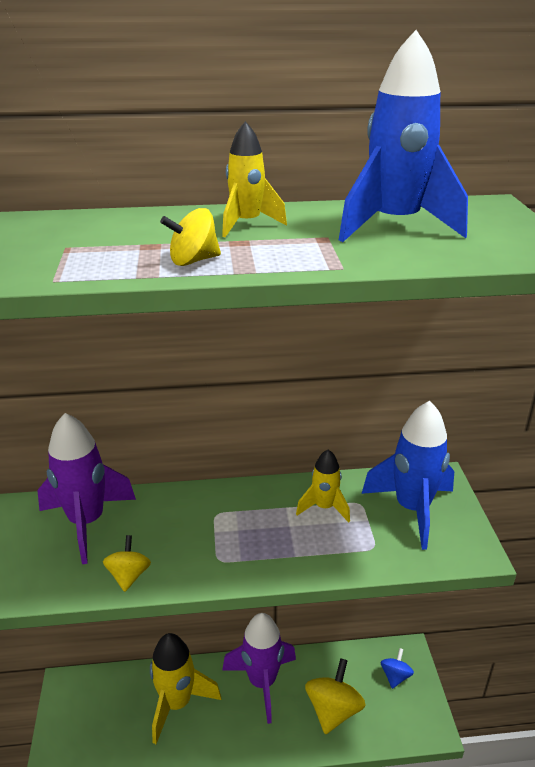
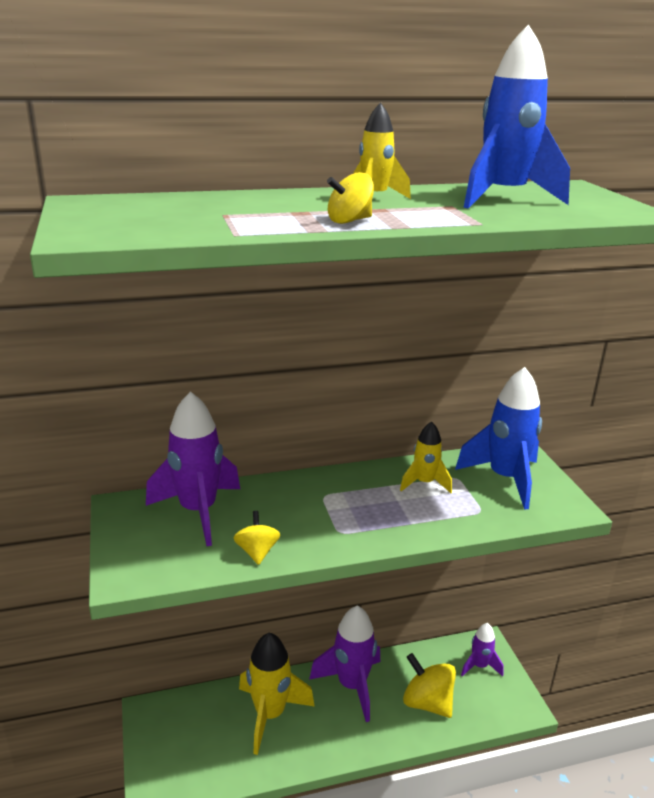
camera: 10 degrees left, 5 degrees down
(333, 710) = (427, 702): yellow spinning top -> yellow spinning top turned 60 degrees counterclockwise
(395, 676) = (479, 666): blue spinning top -> purple rocket

